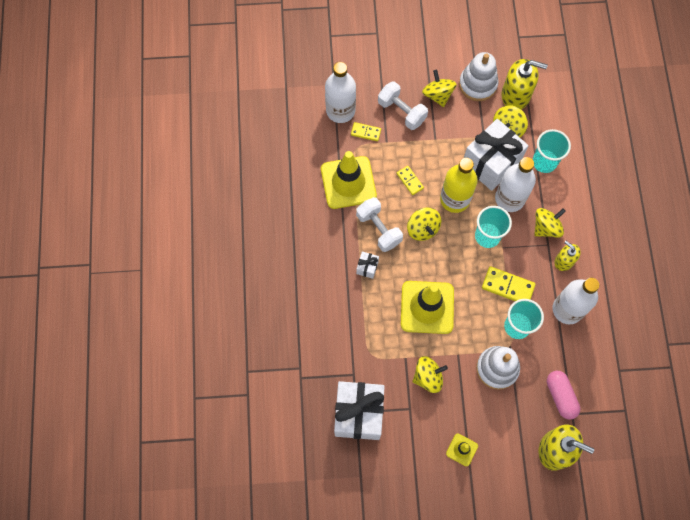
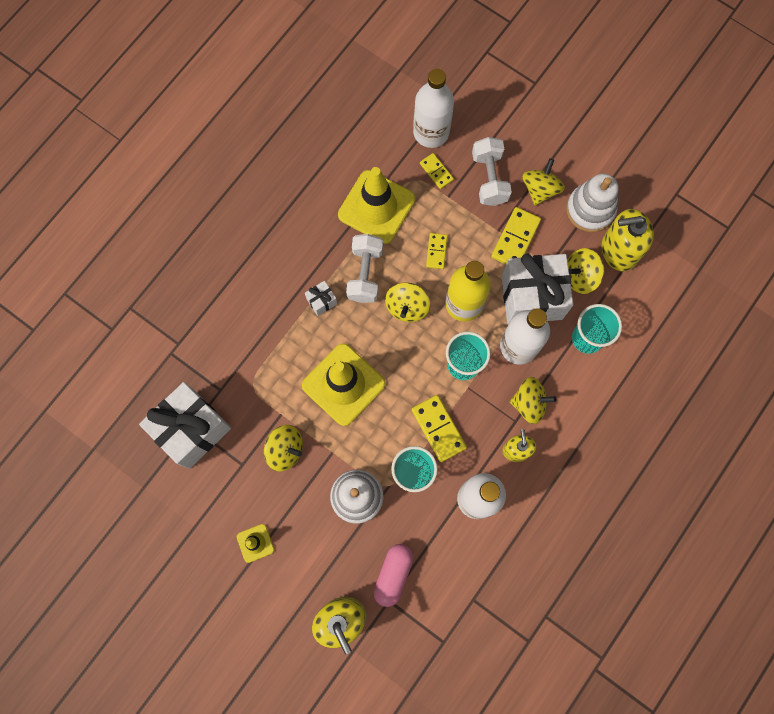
camera: 40 degrees right, 5 degrees up
(450, 136) = (515, 239): none -> yellow domino
(516, 95) = (619, 250): yellow soap dispenser -> yellow soap dispenser turned 120 degrees clockwise

